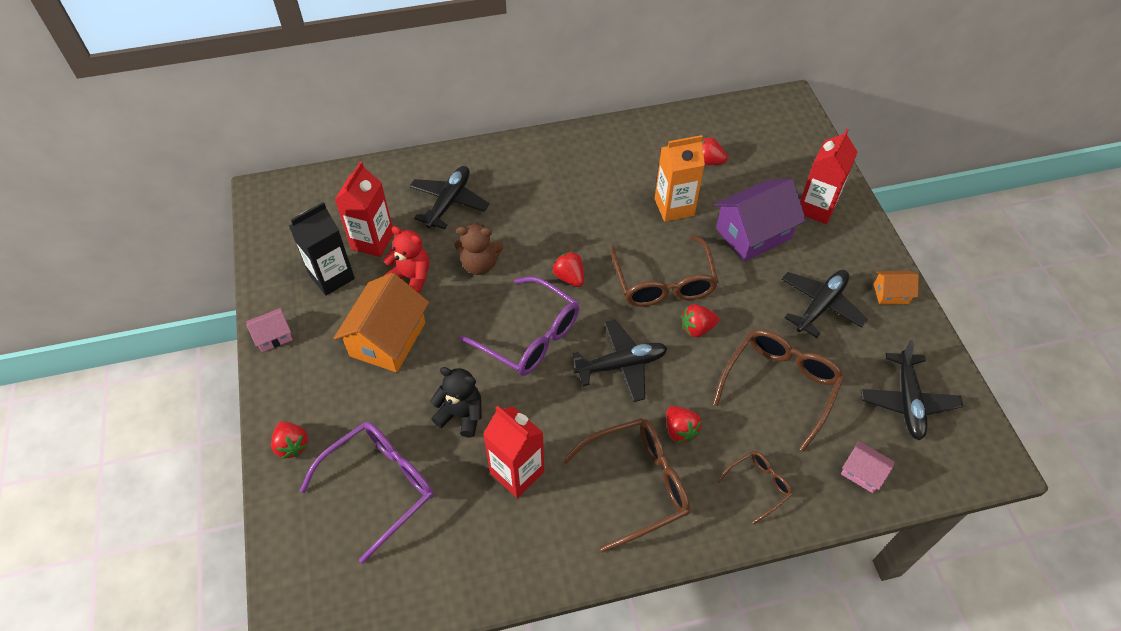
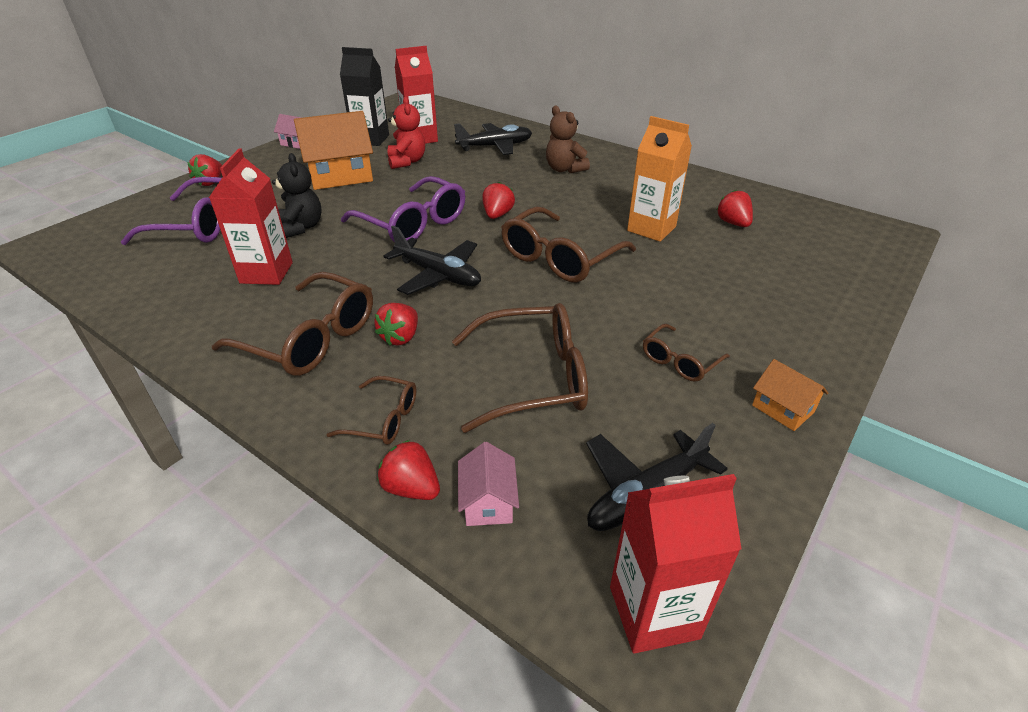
camera: 50 degrees right, 15 degrees down
(479, 264) = (455, 178): brown teddy bear -> brown teddy bear (564, 169)
(530, 336) = (413, 223): purple glasses -> purple glasses turned 45 degrees counterclockwise
(697, 328) = (534, 296): red strawberry -> red strawberry (411, 488)
(753, 233) = (697, 280): purple house -> none
(816, 208) = (799, 303): red carton -> red carton (654, 612)
(820, 305) = (679, 361): black plane -> brown glasses

